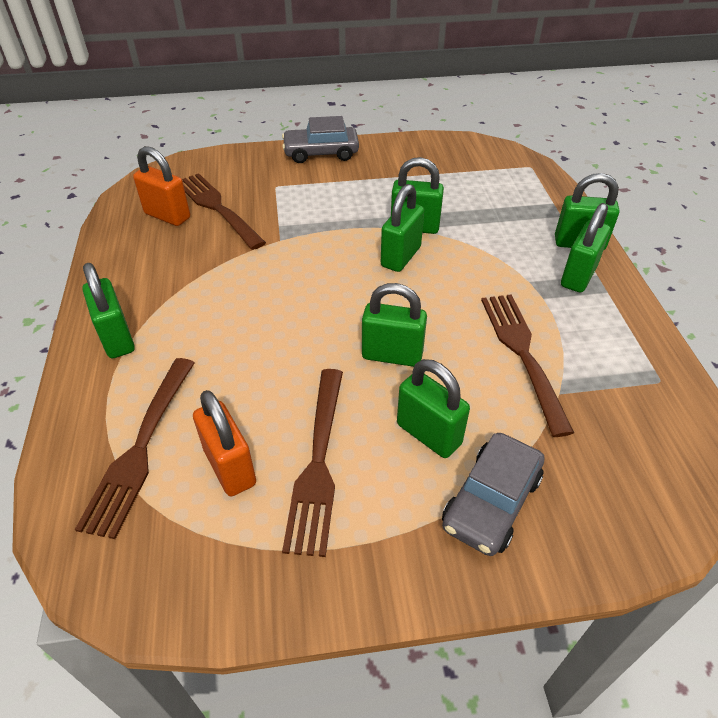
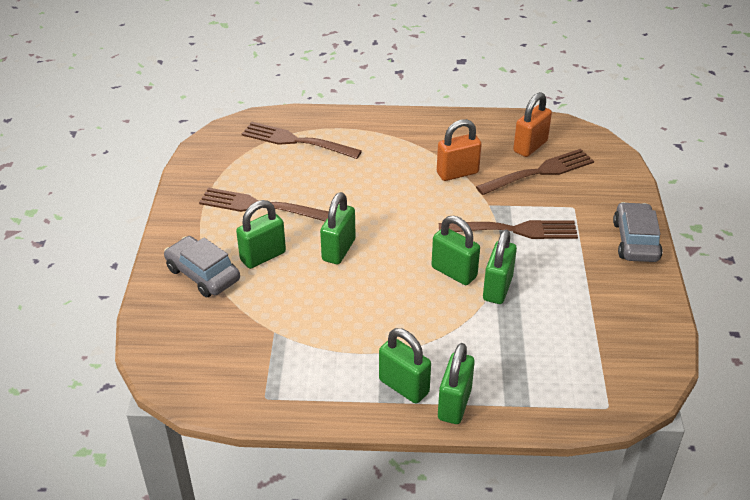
camera: 100 degrees right, 5 degrees down
(117, 338) = (390, 129): green padlock -> none
(230, 467) = (270, 173): orange padlock -> orange padlock (457, 173)
(523, 355) = (318, 321): brown fork -> brown fork (513, 230)

